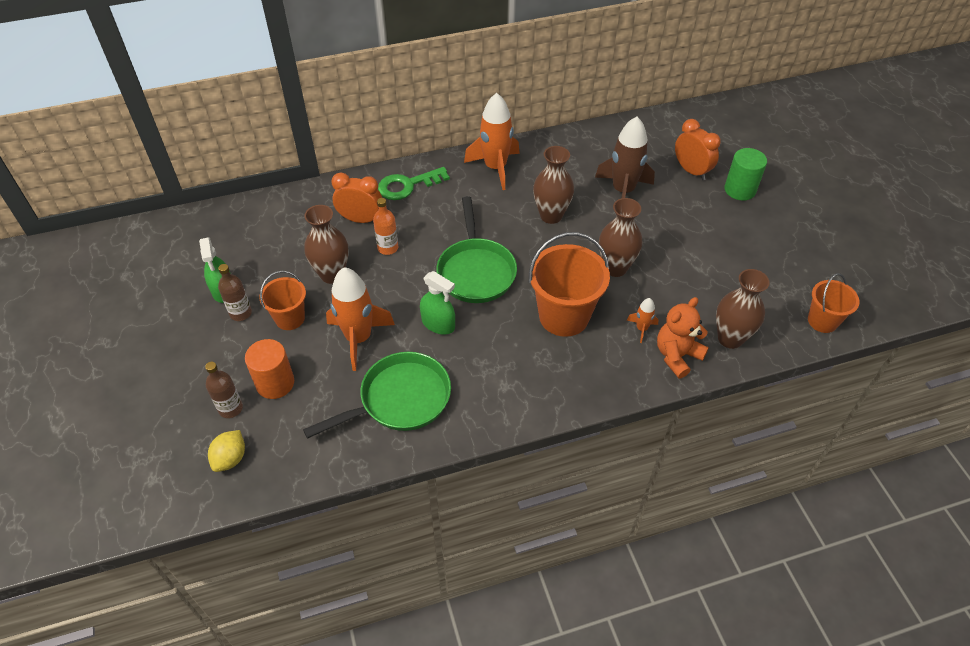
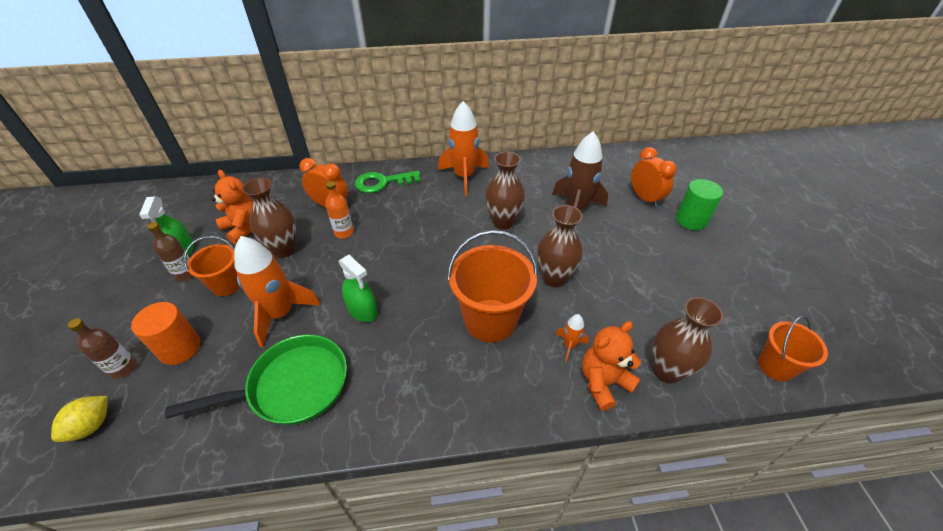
camera: 10 degrees right, 5 degrees down
(276, 257) = (243, 228): none -> orange teddy bear
(475, 271) = (416, 263): green pan -> none

